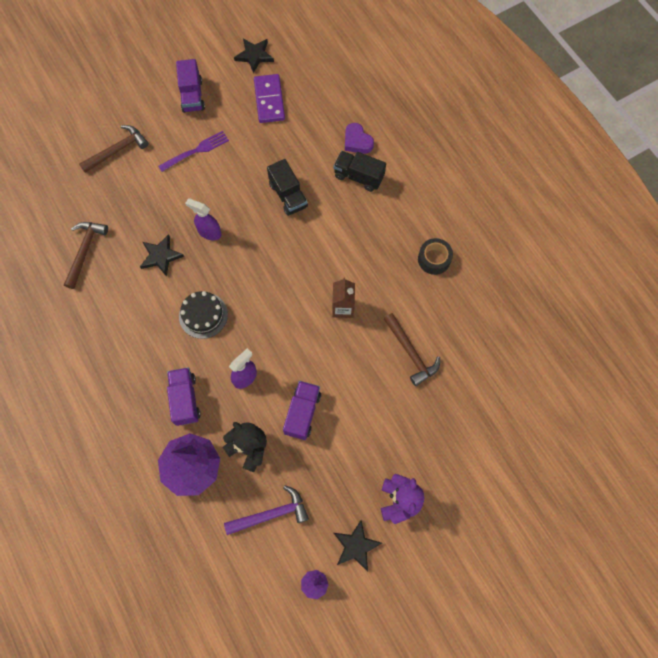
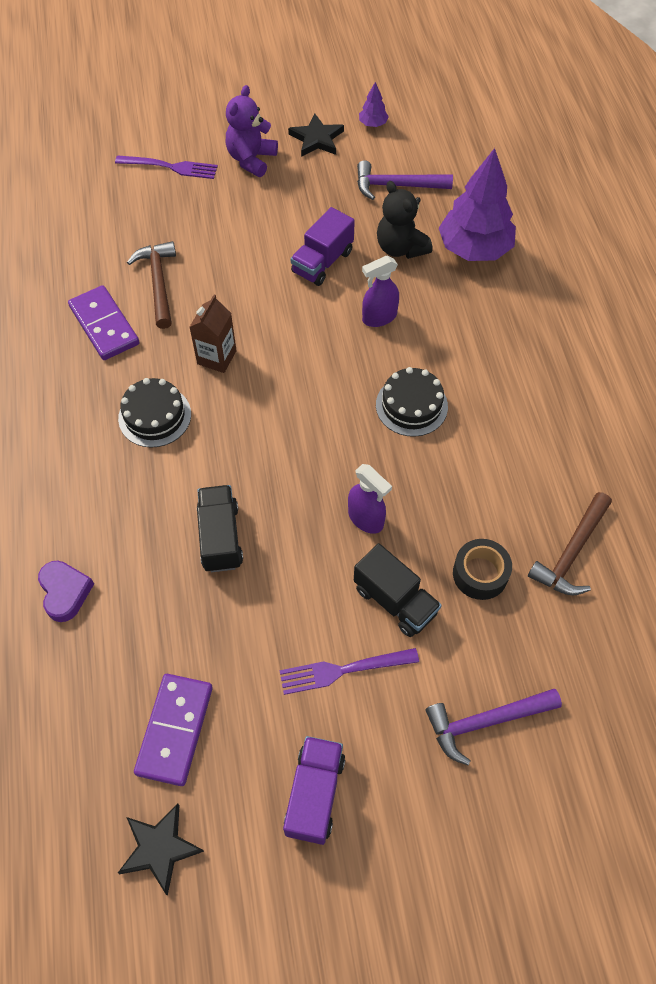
camera: 160 degrees left, 10 degrees down
(117, 150) = (486, 722): brown hammer -> purple hammer
(161, 256) = (451, 506): black star -> none
(185, 399) = (464, 316): purple truck -> none
(358, 177) = (96, 531): black truck -> black truck (395, 600)
(361, 254) = (155, 416): none -> black cake
(428, 306) = (104, 325): none -> purple domino
(434, 259) = (60, 378): black tape -> black tape (480, 574)
(460, 468) = (170, 167): none -> purple fork

